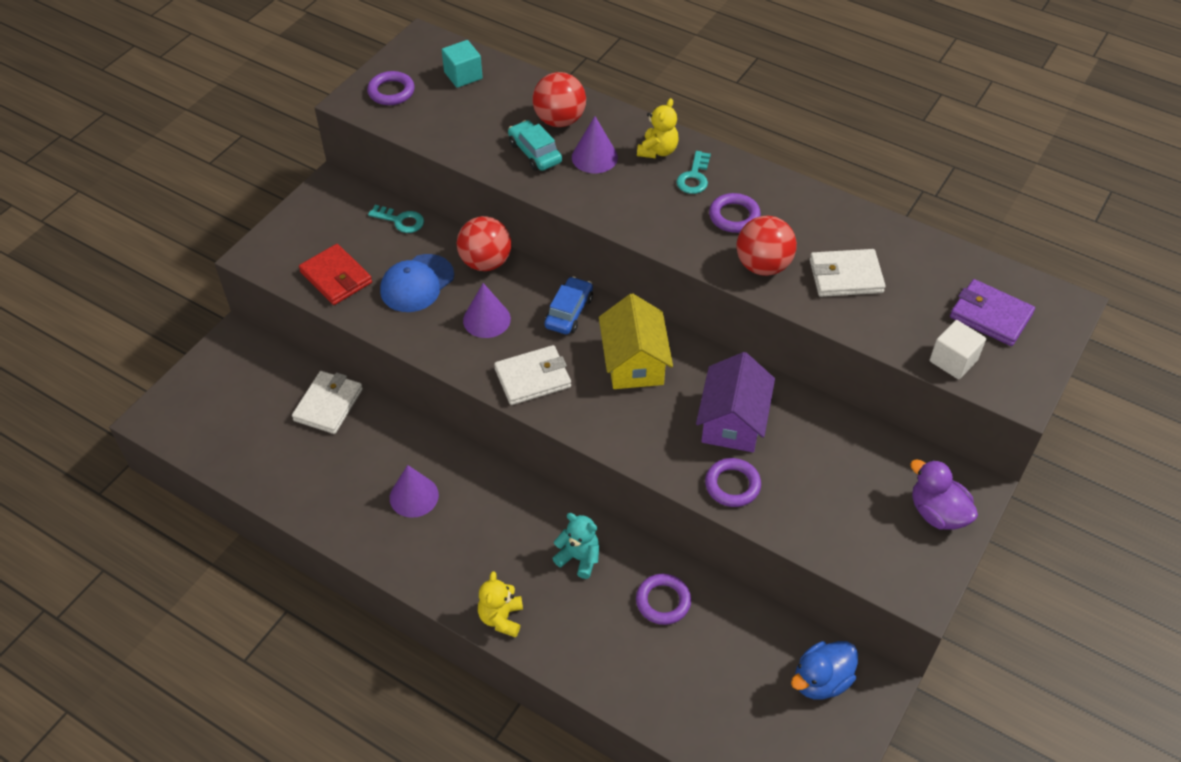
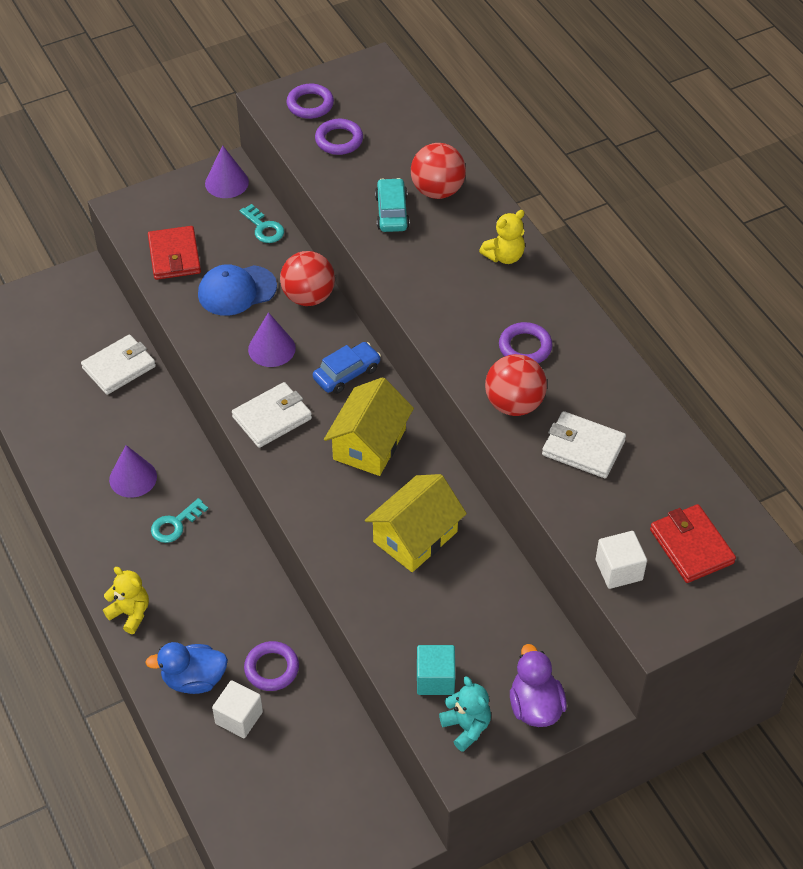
camera: 30 degrees right, 0 degrees up
(463, 75) = (384, 113): turquoise cube -> turquoise cube (435, 679)
(501, 618) = (130, 613): yellow teddy bear -> yellow teddy bear turned 90 degrees clockwise
(533, 378) = (272, 418): white wallet -> white wallet turned 45 degrees counterclockwise
(579, 558) = (229, 596): turquoise teddy bear -> turquoise teddy bear (466, 727)
(594, 157) = (442, 238): purple cone -> purple cone (226, 182)
(667, 659) = (239, 717): none -> white cube
(694, 177) = (518, 295): turquoise key -> turquoise key (175, 524)
(732, 421) = (415, 537): purple house -> yellow house
(732, 485) = (371, 591): purple ring -> purple ring (339, 140)
(821, 680) = (355, 804): blue duck -> blue duck (194, 679)
(990, 315) = (691, 546): purple wallet -> red wallet

